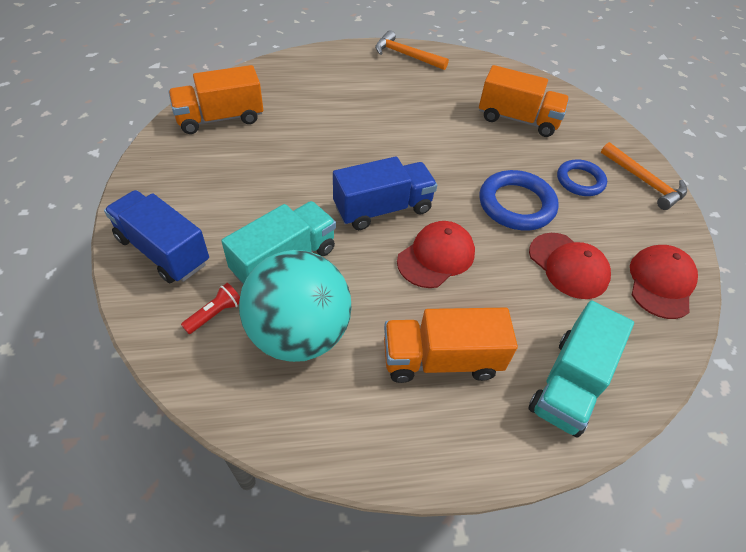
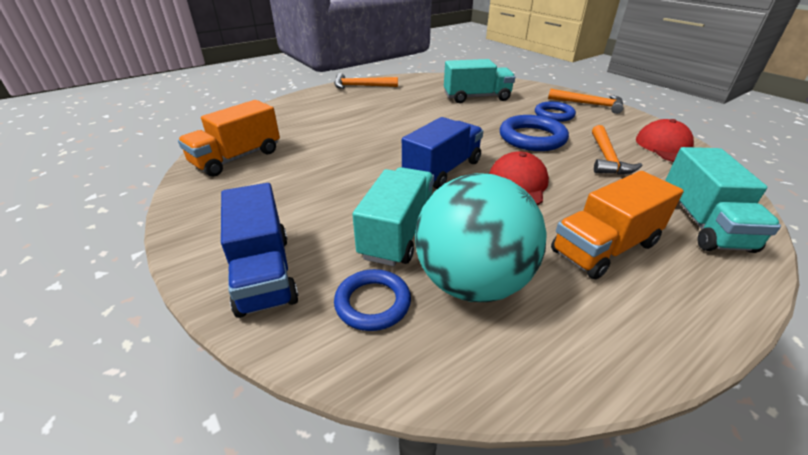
camera: 25 degrees left, 15 degrees down
(163, 251) = (264, 273): blue truck -> blue truck turned 120 degrees counterclockwise
(215, 314) = (373, 303): red flashlight -> blue ring
(517, 119) = (476, 97): orange truck -> turquoise truck
(568, 265) = (607, 158): red cap -> orange hammer

